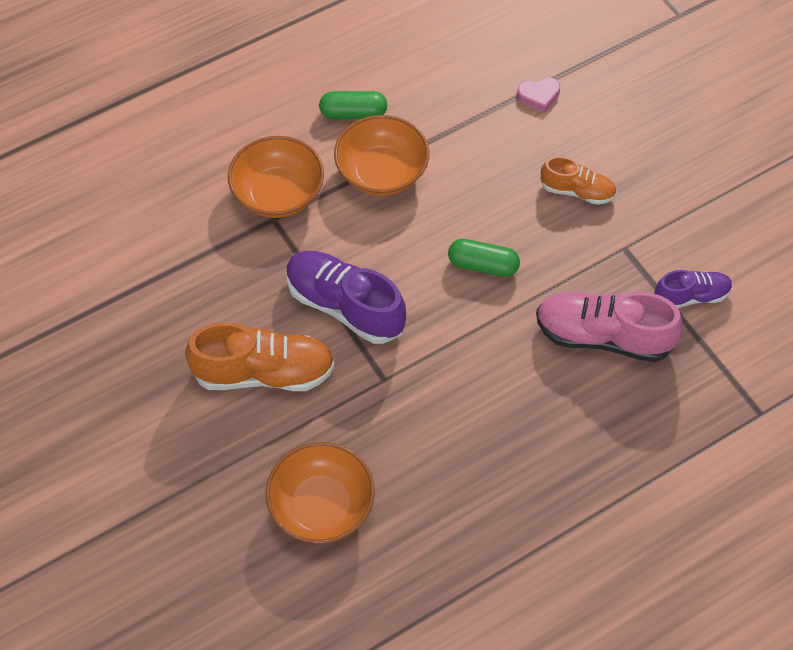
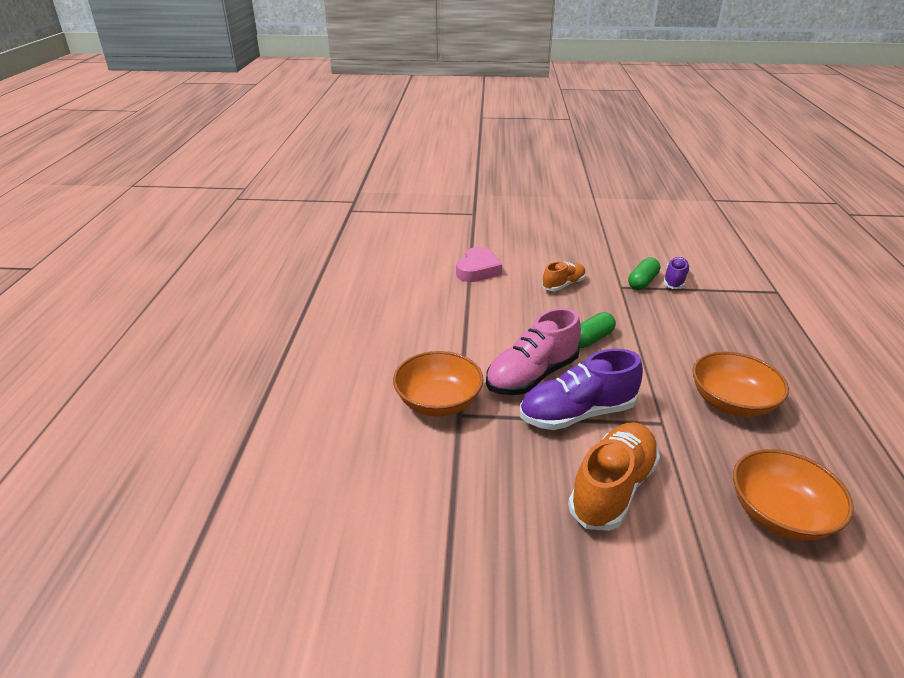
camera: 55 degrees left, 25 degrees down
(353, 113) = (407, 338): green capsule -> green capsule (642, 282)
(382, 172) = (471, 347): orange bowl -> orange bowl (731, 402)
(539, 96) = (478, 270): pink heart -> pink heart, size x1.68
(603, 336) = (685, 319): pink shoe -> pink shoe (532, 376)

